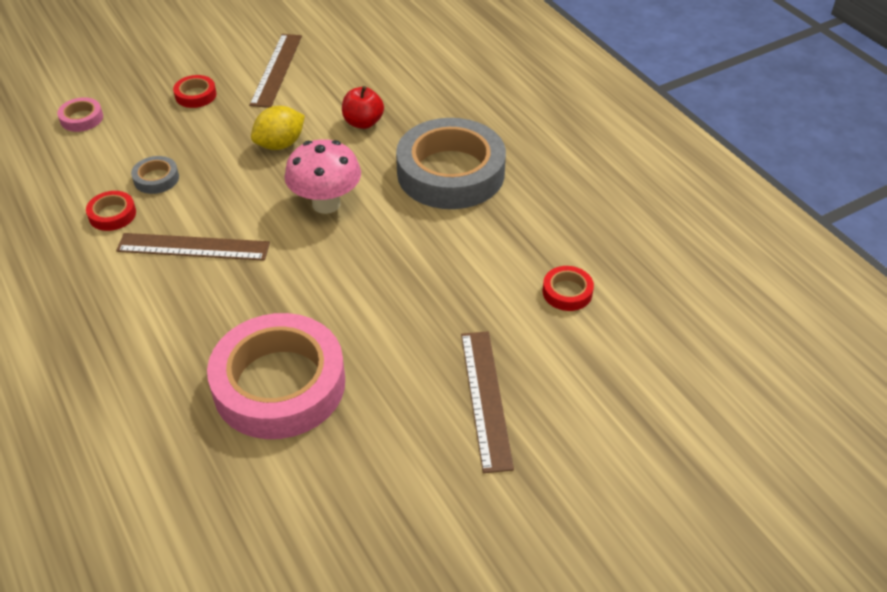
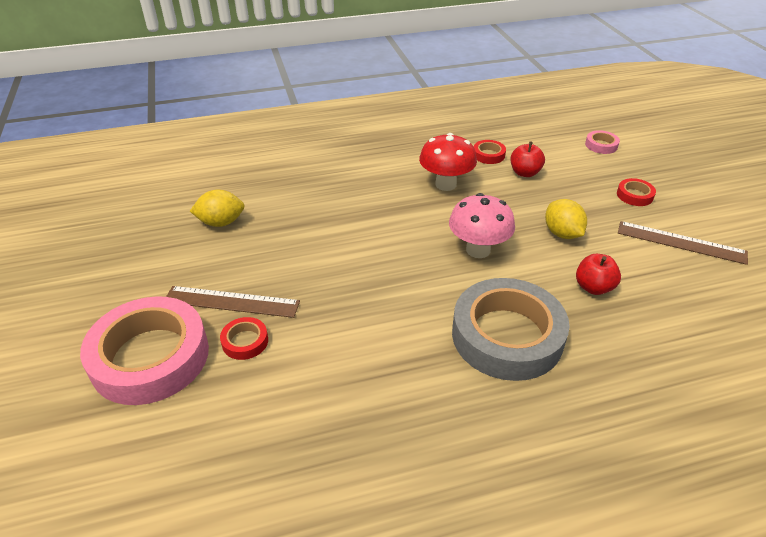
camera: 105 degrees right, 5 degrees down
(156, 179) = (525, 173): grey tape -> red apple
(193, 247) = (445, 184): brown ruler -> red mushroom
(279, 384) = (302, 209): pink tape -> pink tape (150, 357)
(333, 473) = (221, 222): none -> yellow lemon
(567, 292) = (314, 383): red tape -> red tape (245, 341)

